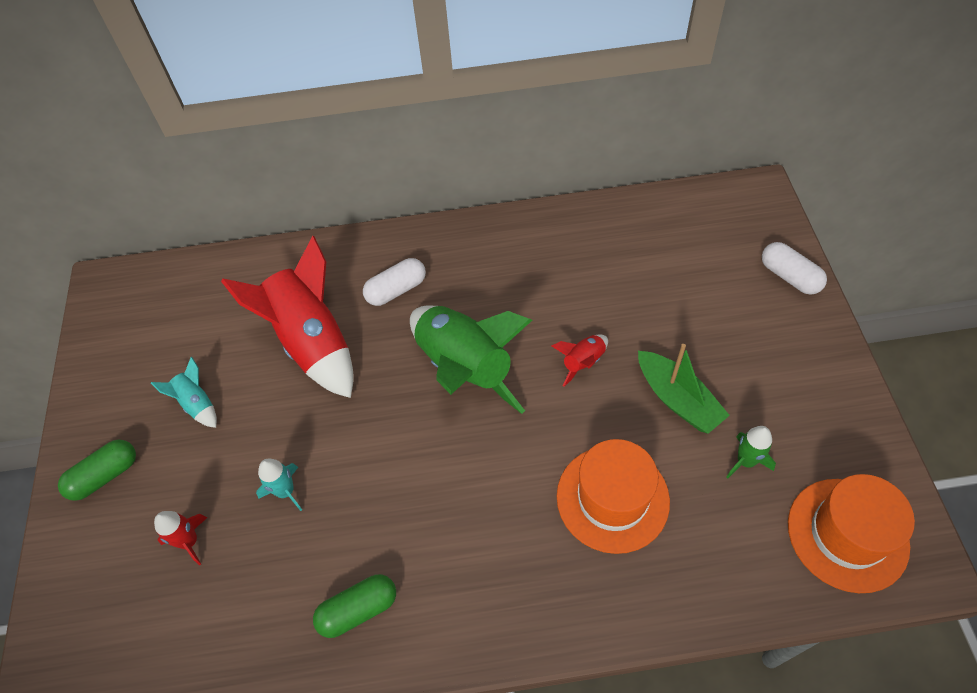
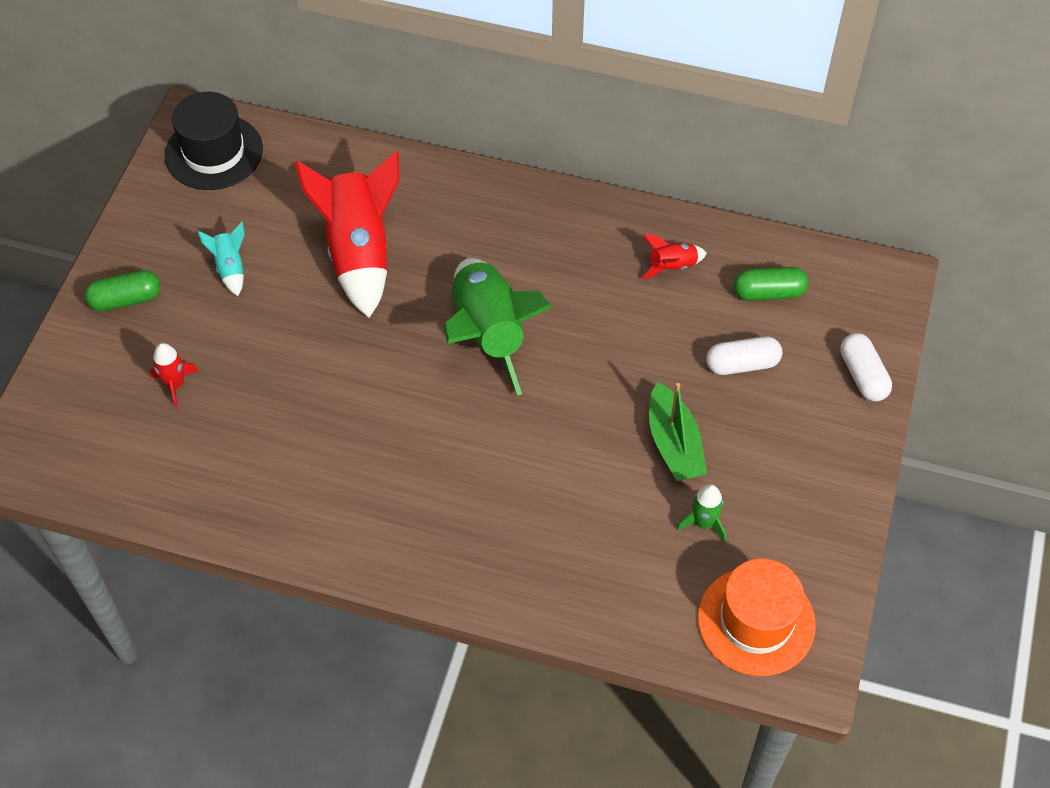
camera: 20 degrees right, 0 degrees up
(137, 305) = (214, 152): none -> black hat
(285, 491) = (274, 377): turquoise rocket -> none
(358, 610) = (291, 498): green capsule -> green capsule (768, 293)
(396, 290) = (462, 234): white capsule -> white capsule (742, 364)
(583, 362) = (604, 374): red rocket -> red rocket (672, 267)
(612, 498) = (560, 503): orange hat -> none

